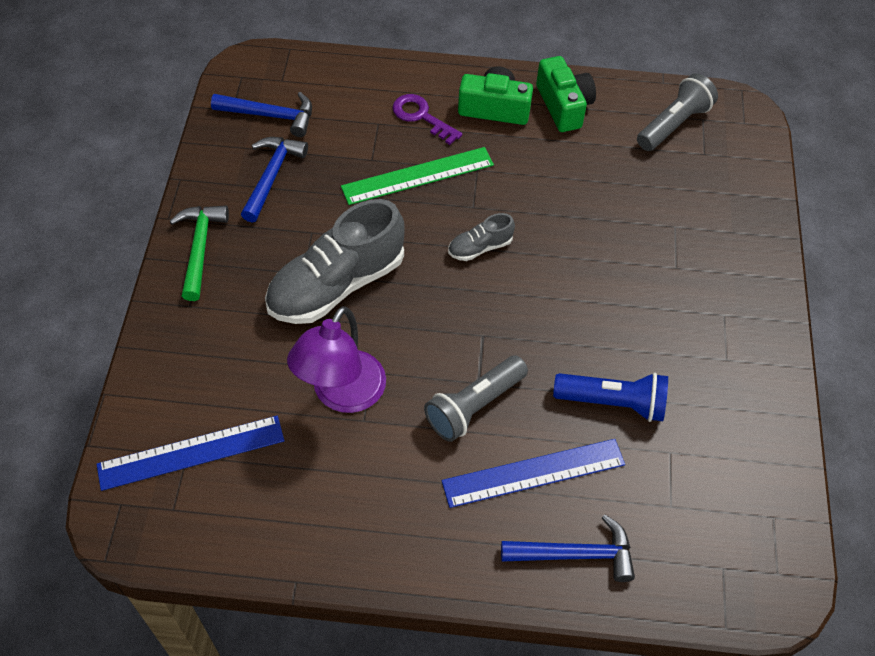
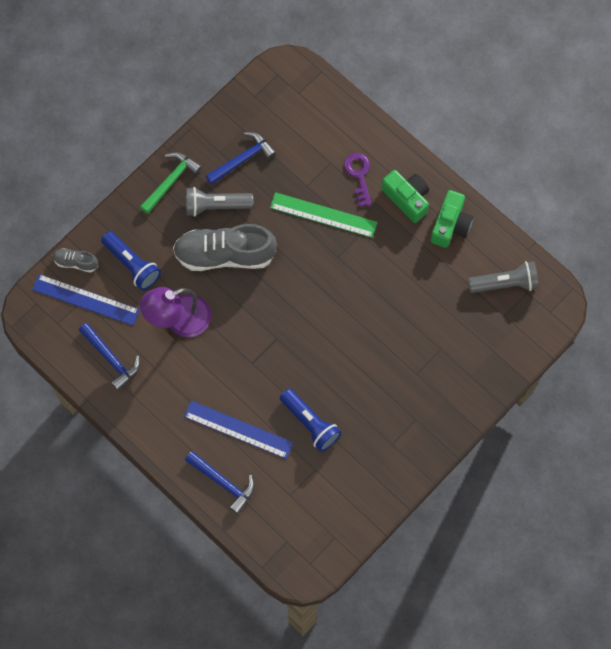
camera: 40 degrees right, 15 degrees up
(224, 370) = (132, 264): none -> blue flashlight
(271, 115) = (273, 115): blue hammer -> blue hammer (111, 359)
(474, 406) = (239, 374): grey flashlight -> grey flashlight (216, 206)
(480, 247) = (319, 285): grey shoe -> grey shoe (76, 262)

